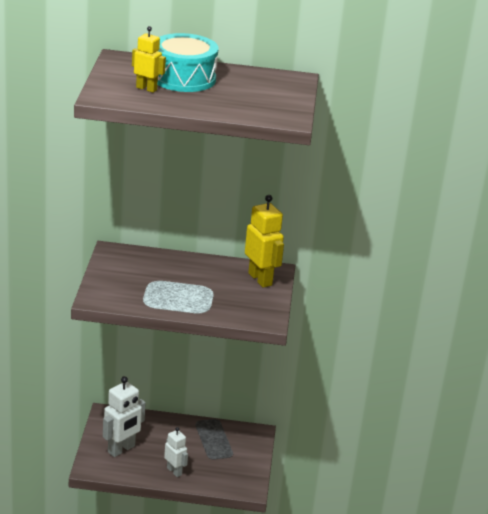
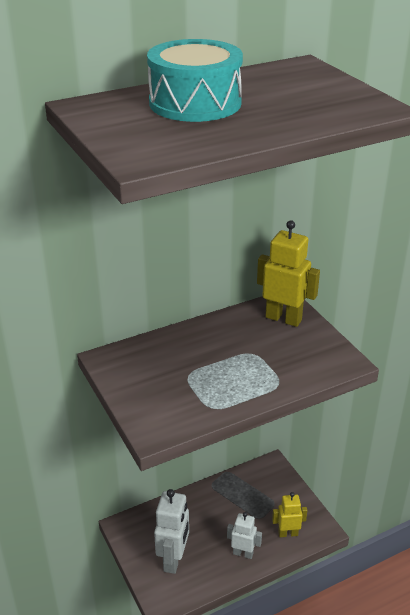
camera: 30 degrees left, 5 degrees up
(146, 89) = (176, 129): yellow robot -> yellow robot (288, 533)

